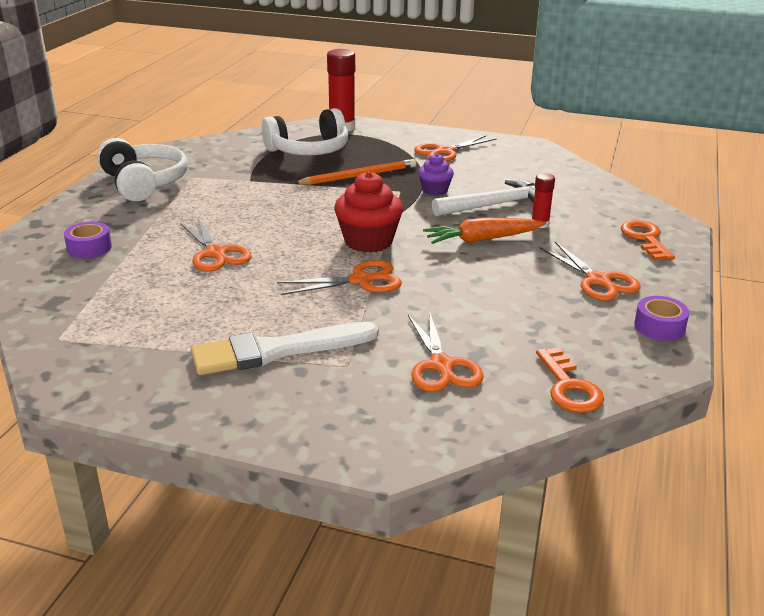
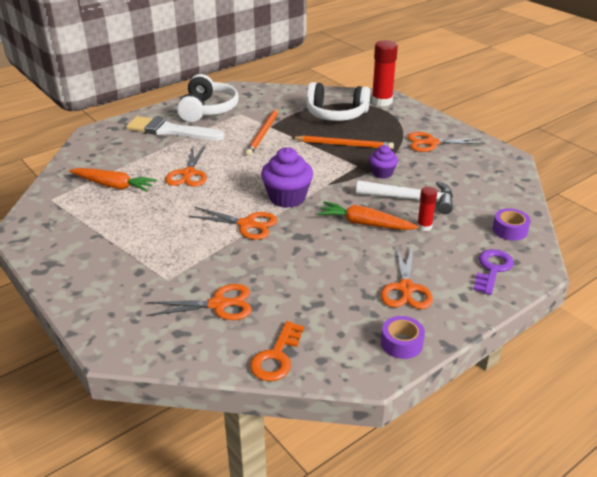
camera: 35 degrees right, 5 degrees up
(89, 248) = (129, 146): purple tape -> purple tape (509, 230)
(131, 295) = (113, 186): none -> orange carrot
(251, 189) = (263, 133): none -> orange pencil
(277, 350) = (143, 253): white brush -> white brush (171, 131)
(368, 241) = (287, 197): red cupcake -> purple cupcake
(441, 365) = (218, 304): orange scissors -> orange scissors turned 120 degrees counterclockwise
(645, 239) = (492, 269): orange key -> purple key

